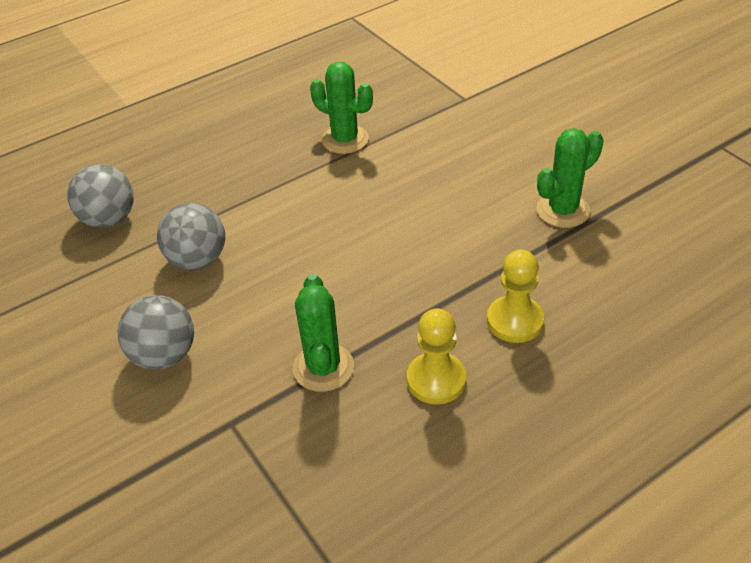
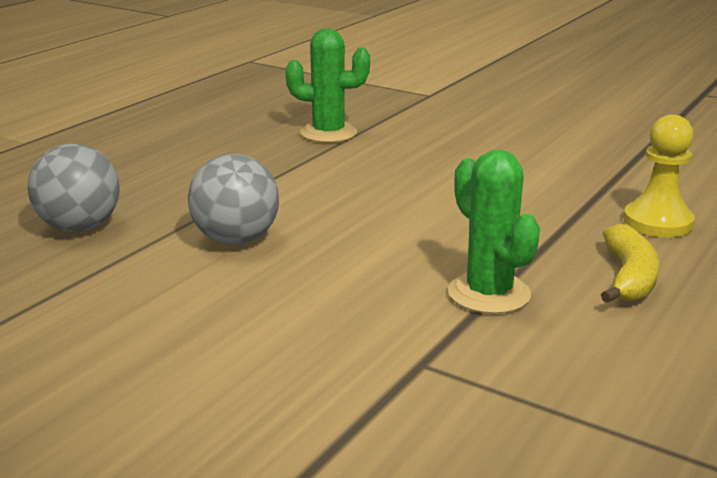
camera: 25 degrees left, 20 degrees down
(164, 355) = (268, 323): grey ball -> none
(436, 380) = (628, 278): yellow pawn -> yellow banana
(563, 210) = (612, 147): green cactus -> none

